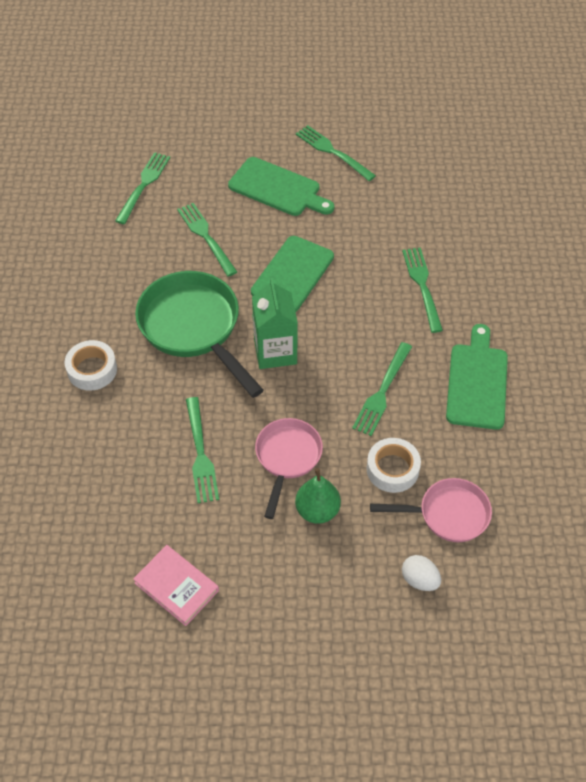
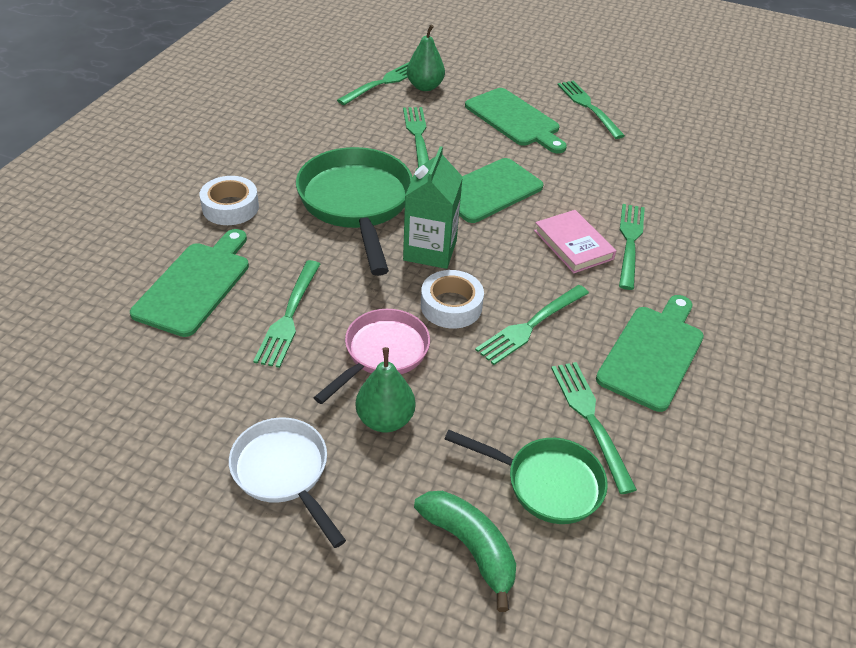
camera: 20 degrees right, 10 degrees down
(111, 454) = (195, 285): none -> green cutting board
(176, 587) = (172, 439): pink book -> pink book (573, 245)
(183, 177) = (425, 87): none -> green pear
(270, 579) = (284, 473): none -> white pan
(392, 469) = (501, 408): white tape -> white tape (451, 306)
(419, 580) = (470, 547): white egg -> green banana
(448, 514) = (546, 483): pink pan -> green pan
(456, 454) = (590, 420): none -> green fork

